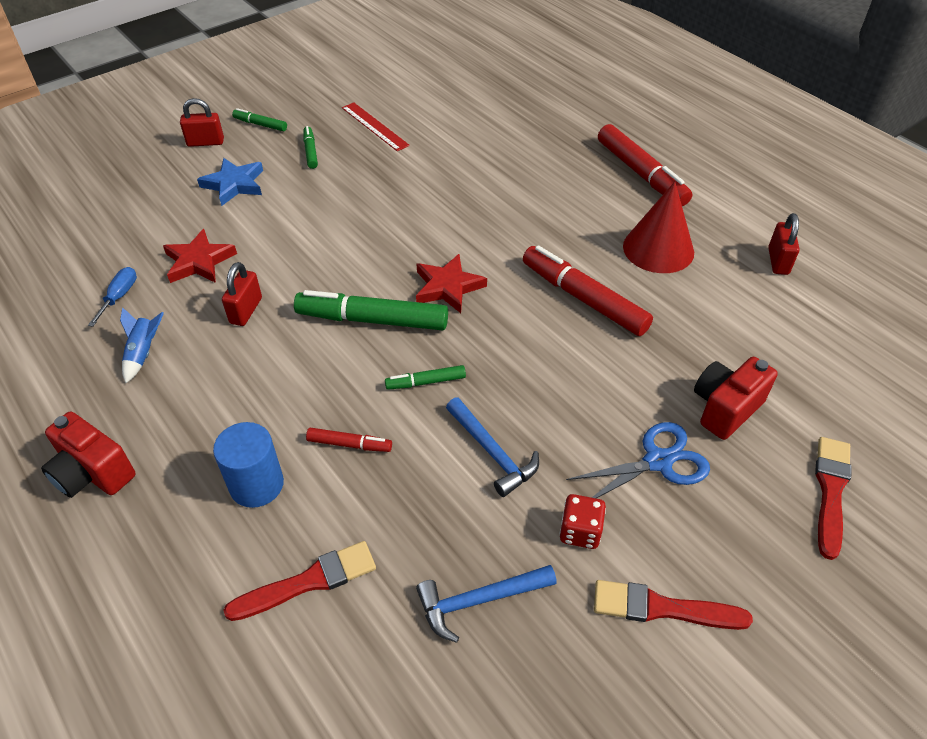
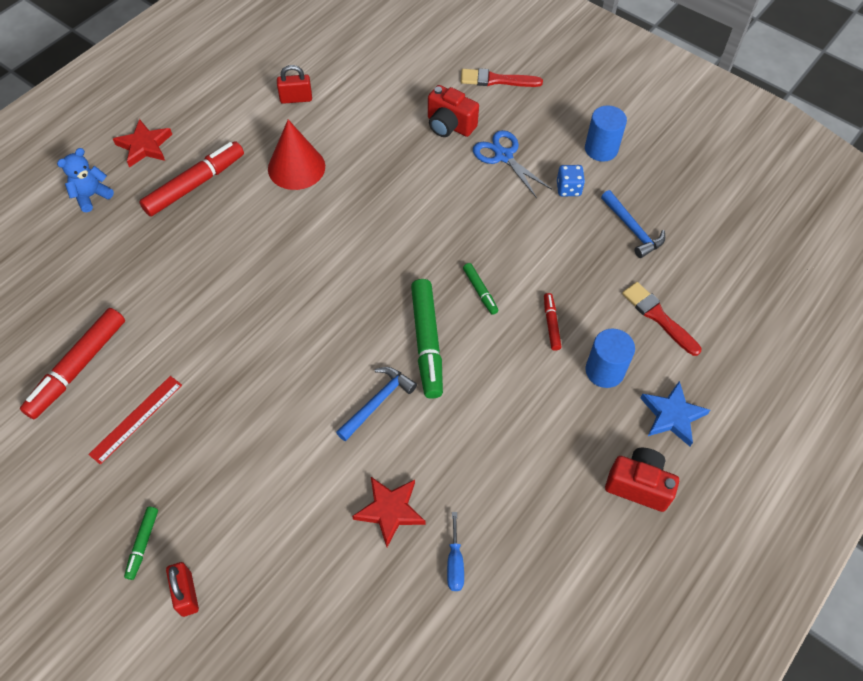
camera: 105 degrees left, 10 degrees up
(93, 473) = (638, 485): red camera -> red camera turned 90 degrees counterclockwise
(119, 296) = (455, 563): blue screwdriver -> blue screwdriver turned 90 degrees counterclockwise
(143, 353) = (515, 506): blue rocket -> none
(234, 184) = (263, 527): blue star -> blue star (672, 416)
(246, 310) = (442, 443): red padlock -> none
(310, 151) = (192, 469): green marker -> none
(448, 287) = (375, 298): red star -> red star (145, 146)
(492, 452) = (528, 240): blue hammer -> blue hammer (377, 402)
(580, 531) = (568, 188): red dice -> blue dice
(584, 299) = (366, 208): red marker -> red marker (78, 367)
(635, 111) = (91, 196): none -> blue teddy bear
(662, 608) = (601, 149): red brush -> blue cylinder

